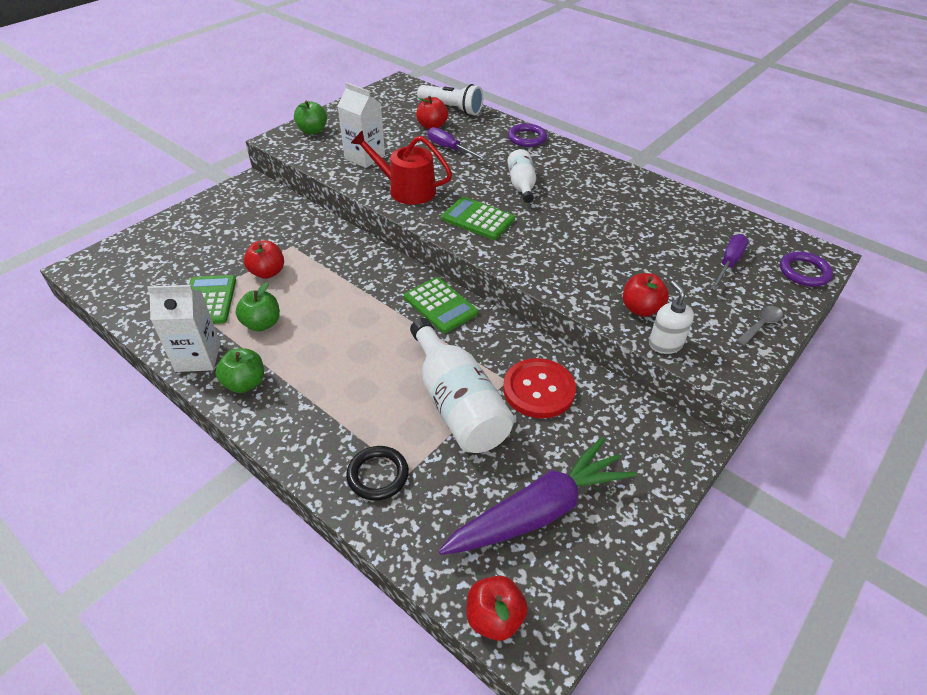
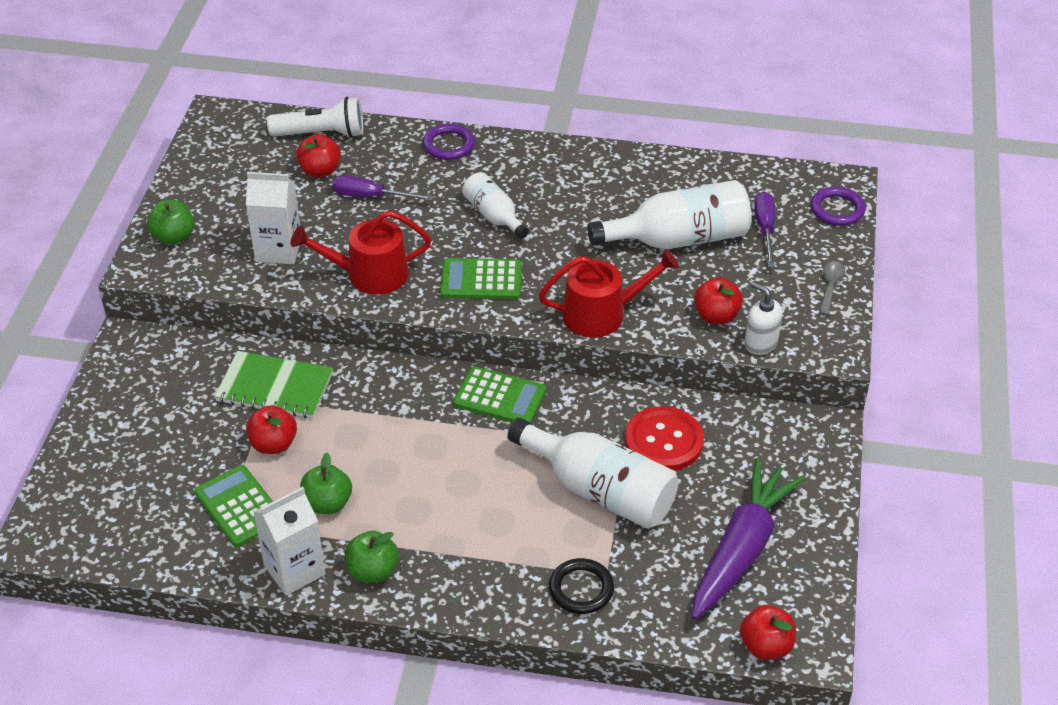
camera: 30 degrees left, 0 degrees up
(302, 240) = (275, 387): none -> green notebook
(548, 272) = (602, 314): none -> red watering can
(649, 245) = (678, 239): none -> white bottle

